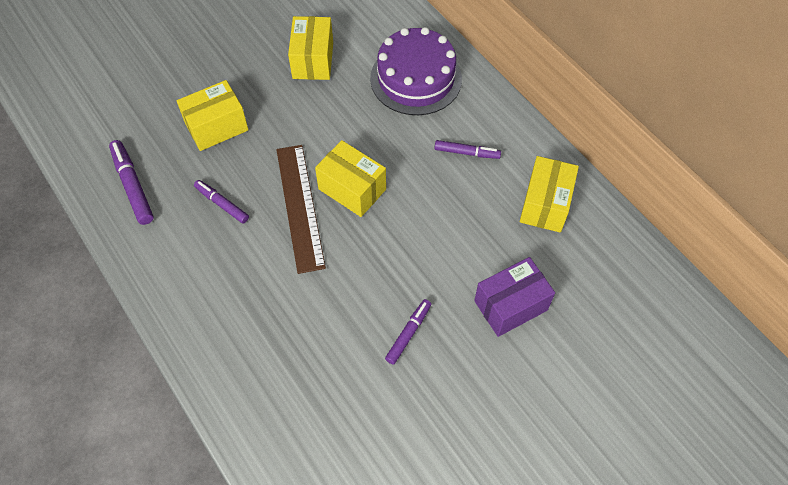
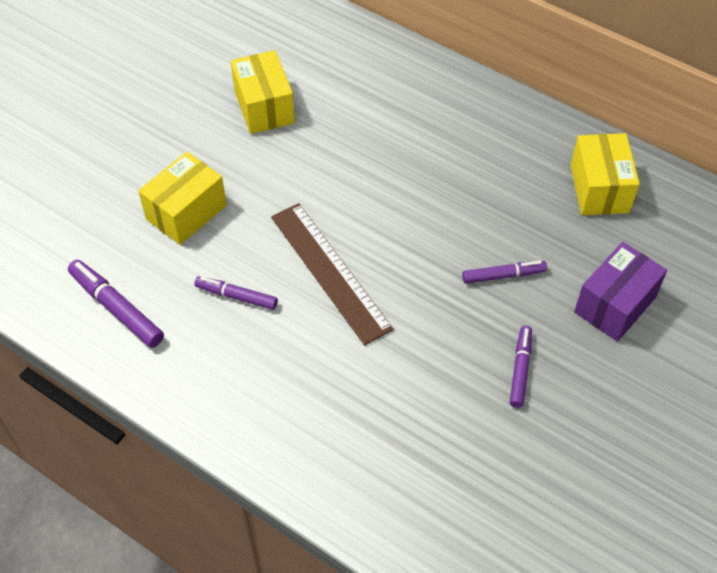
camera: 20 degrees left, 5 degrees down
(352, 189) = (380, 235): yellow box -> none
(416, 78) = (393, 95): purple cake -> none
(466, 153) = (488, 159): purple marker -> purple marker (503, 275)

